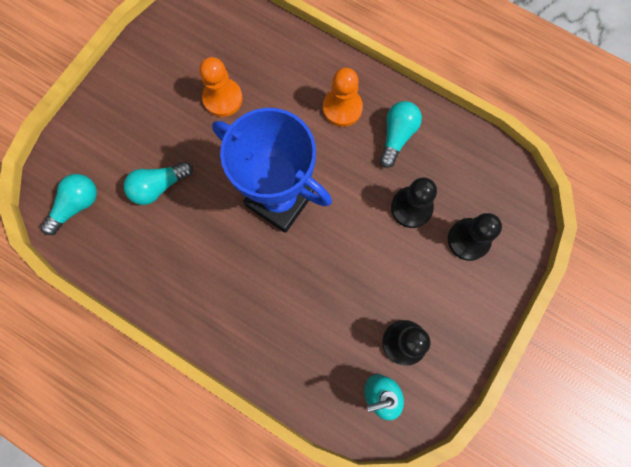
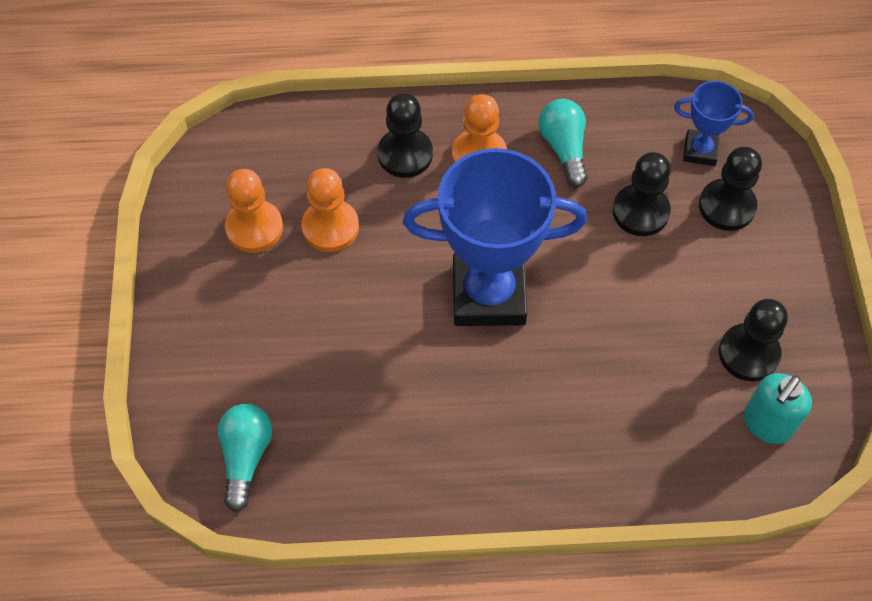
camera: 35 degrees left, 15 degrees down
(159, 186) = (332, 370): turquoise light bulb -> none
(181, 72) = (254, 228): none -> orange pawn
(299, 80) = (405, 154): none -> black pawn
(481, 192) = (700, 151): none -> blue trophy

